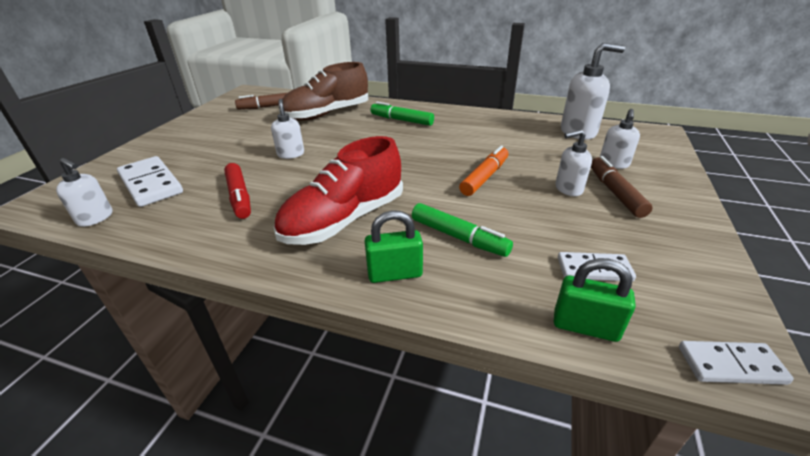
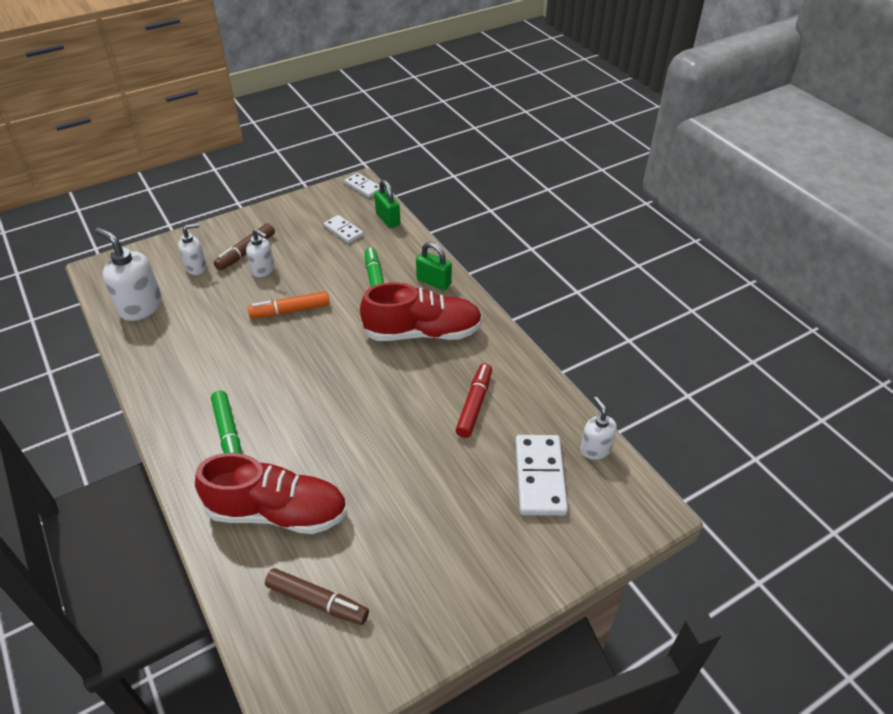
camera: 140 degrees left, 10 degrees up
(291, 154) = (390, 443): white soap dispenser -> none
(327, 114) = (278, 512): brown shoe -> red shoe

